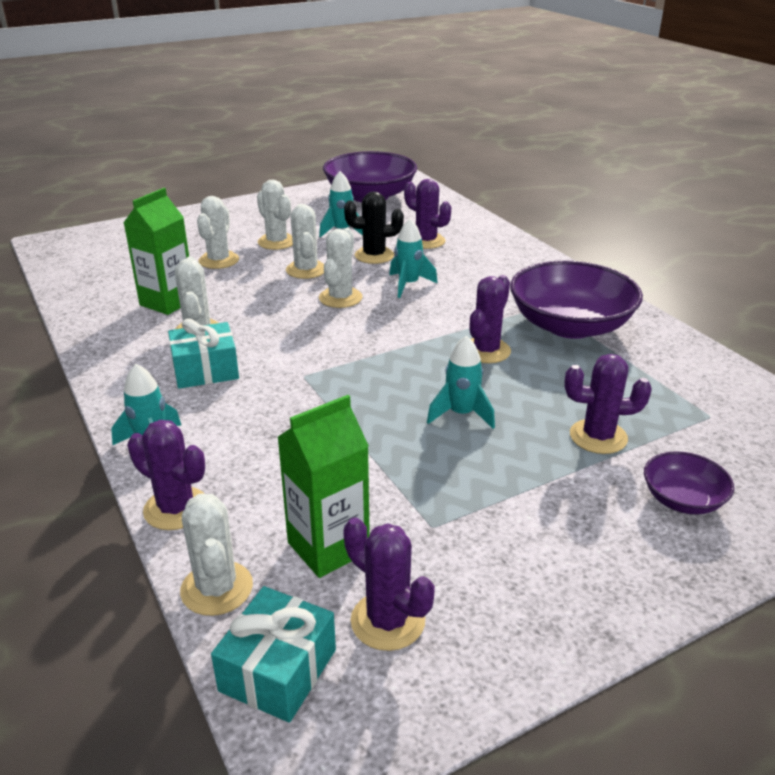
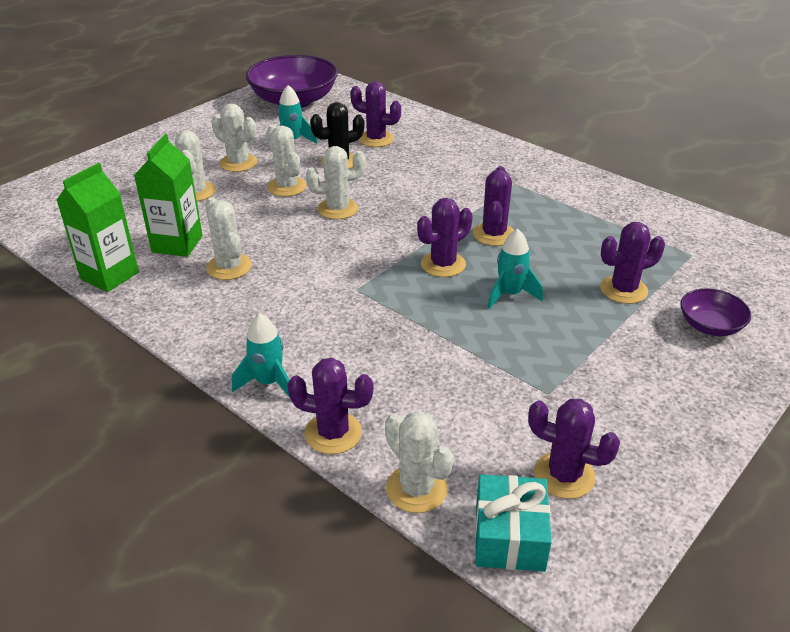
camera: 20 degrees left, 5 degrees up
(205, 370) = (265, 303): turquoise gift -> none
(328, 547) = (481, 431): green carton -> green carton (109, 275)
(340, 298) = (337, 209): white cactus -> white cactus turned 75 degrees clockwise
(408, 285) = (389, 185): turquoise rocket -> none
(410, 370) = (443, 264): none -> purple cactus
(570, 325) = (545, 198): purple bowl -> none

